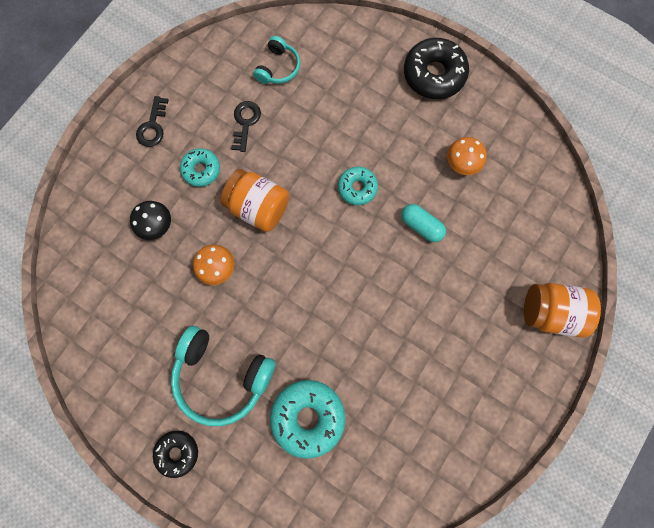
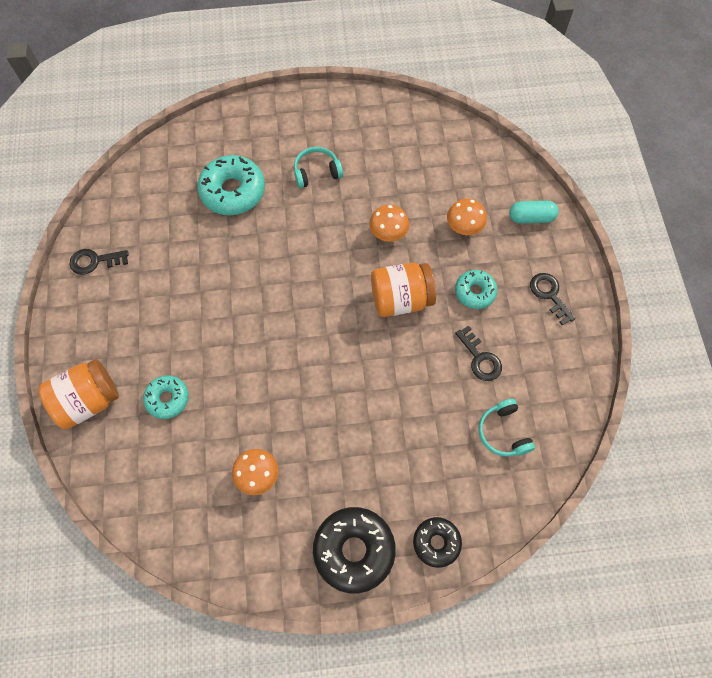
camera: 140 degrees right, 10 degrees down
(156, 225) = (464, 227): black mushroom -> orange mushroom
(177, 452) = (304, 113): black donut -> black donut (436, 542)
(222, 376) = (316, 172): turquoise headphones -> turquoise headphones, size x0.55
(357, 188) = (334, 378): turquoise donut -> turquoise donut (167, 399)
(421, 226) = (252, 388): turquoise capsule -> turquoise capsule (531, 217)
(474, 442) = (95, 261): none -> black key

